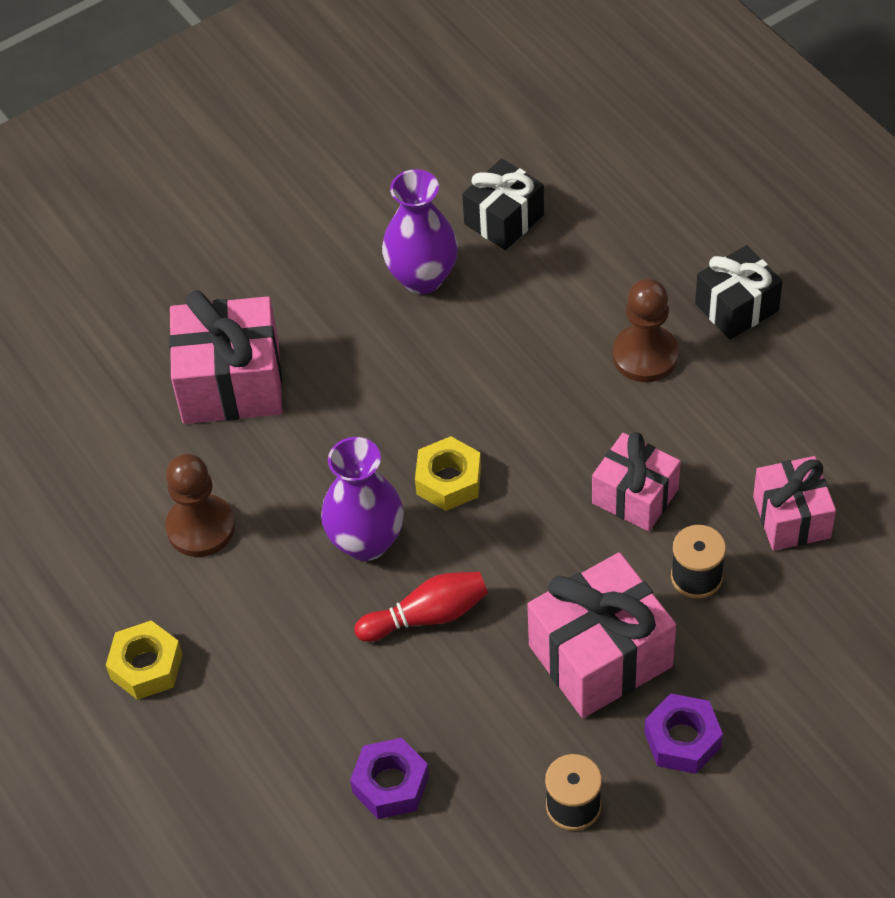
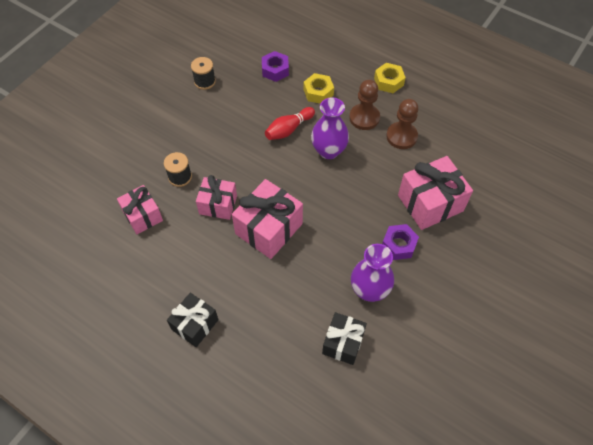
camera: 155 degrees right, 5 degrees up
(448, 480) = (305, 187): yellow nut -> yellow nut (318, 92)
(600, 656) = (211, 134): pink gift -> pink gift (269, 228)
(645, 355) = (235, 279): brown pawn -> brown pawn (364, 118)
(682, 740) = (169, 114): purple nut -> purple nut (399, 245)

